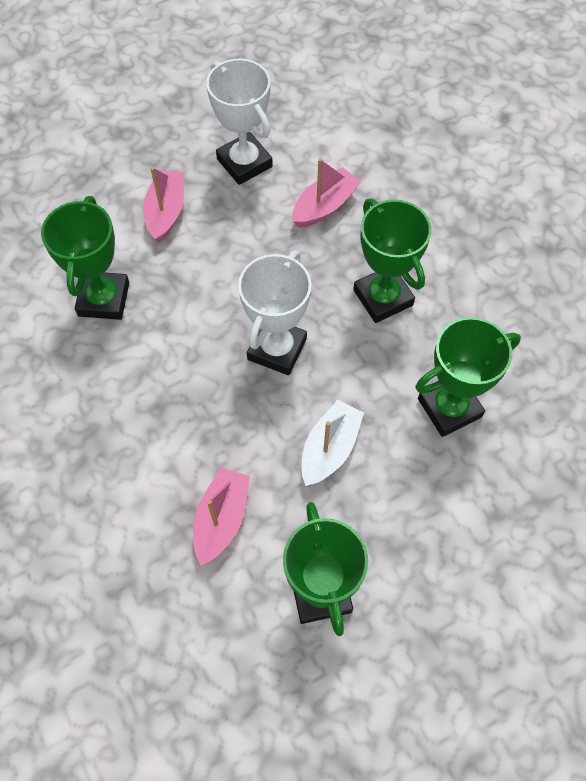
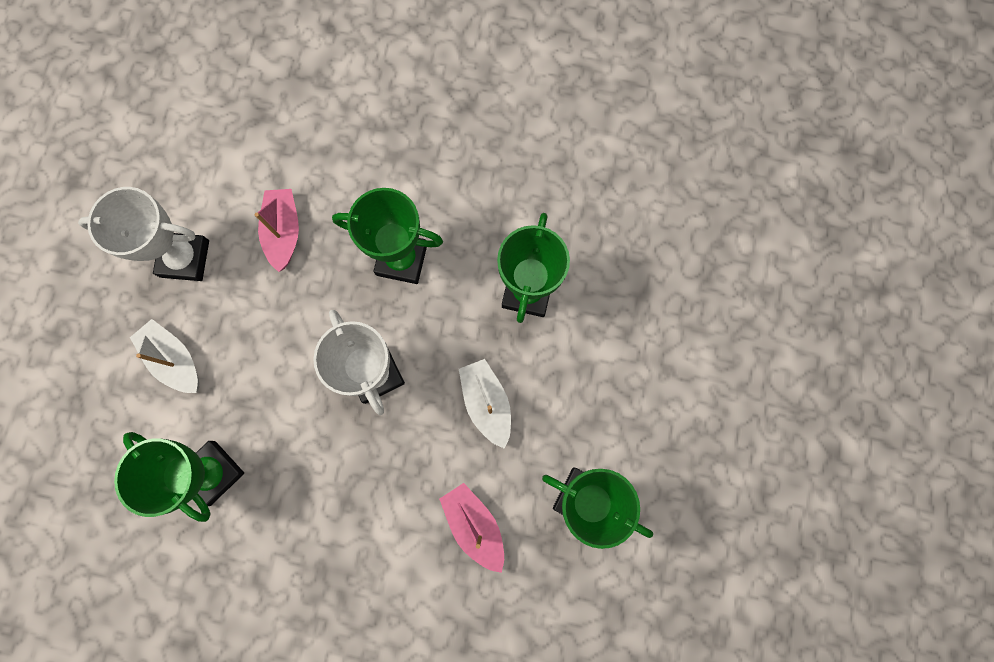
camera: 50 degrees left, 15 degrees up
(166, 212) = (174, 359): pink boat -> white boat

